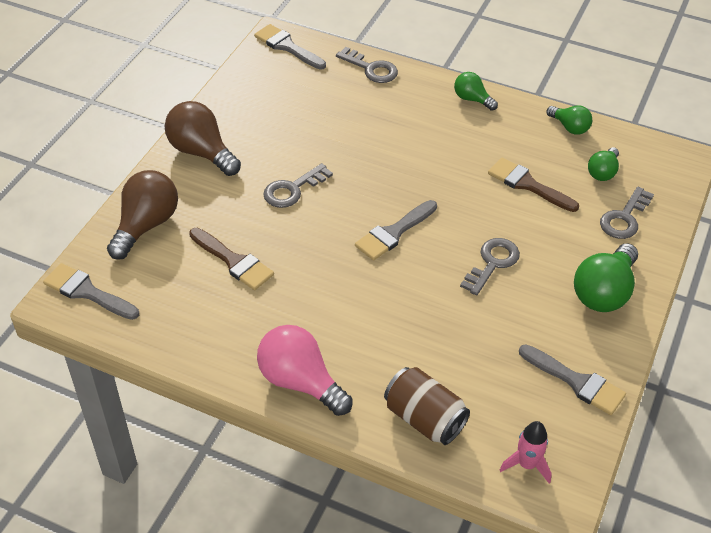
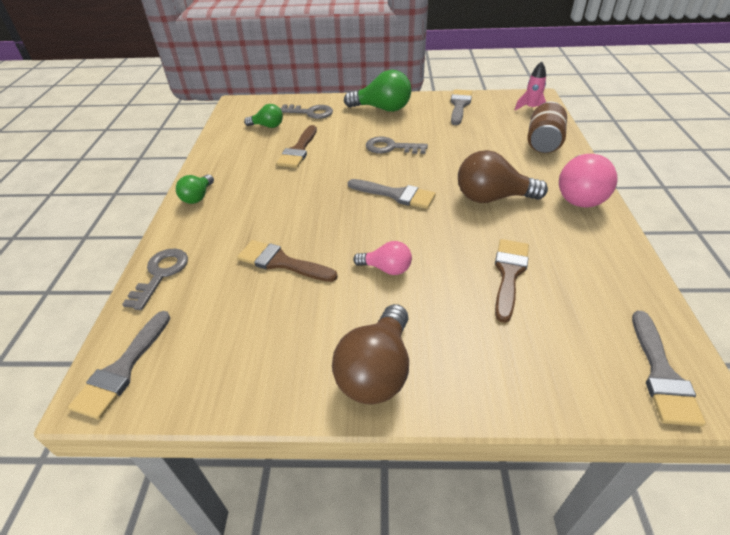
camera: 110 degrees left, 5 degrees down
(146, 225) = (528, 368): brown light bulb -> brown light bulb (492, 198)
(292, 189) = (386, 269): grey key -> pink light bulb
(342, 132) = (281, 262): none -> brown brush
(569, 127) = (220, 146): green light bulb -> none

